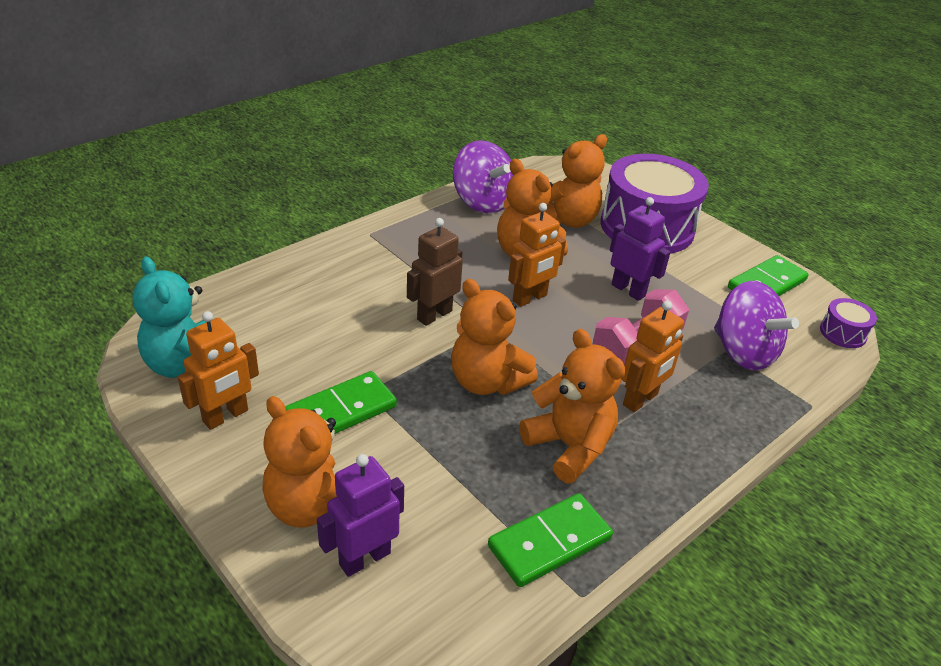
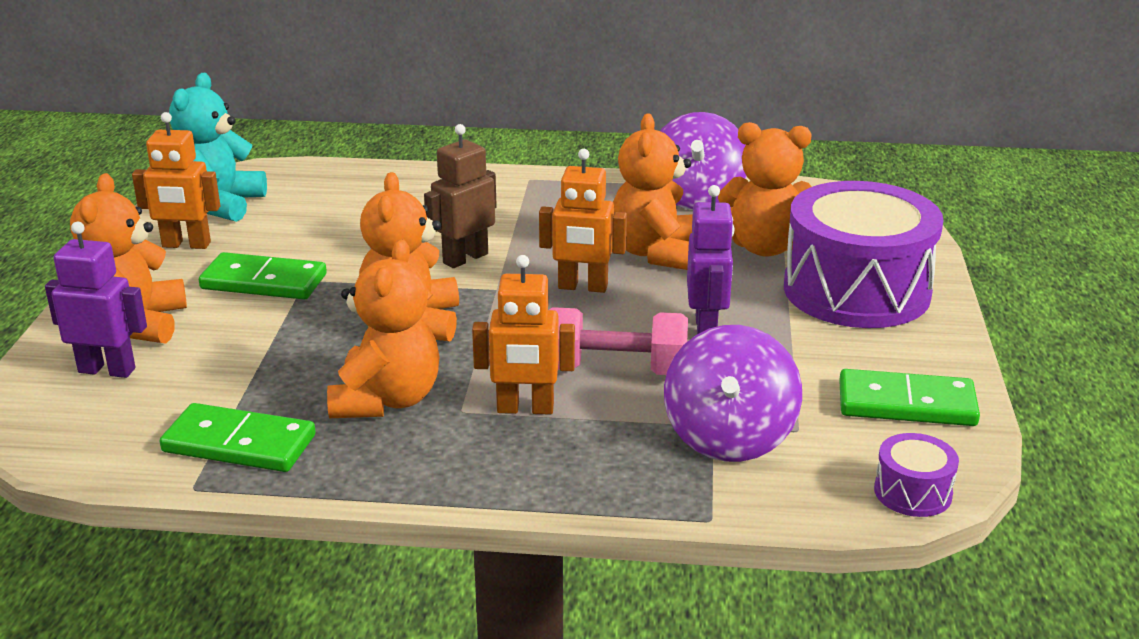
camera: 50 degrees right, 10 degrees down
(434, 315) = (465, 258): brown robot -> brown robot turned 45 degrees counterclockwise

